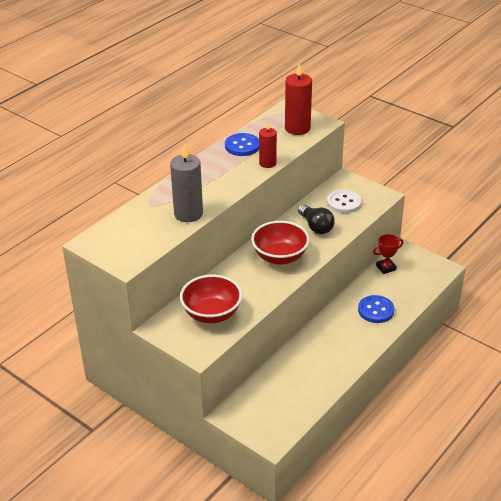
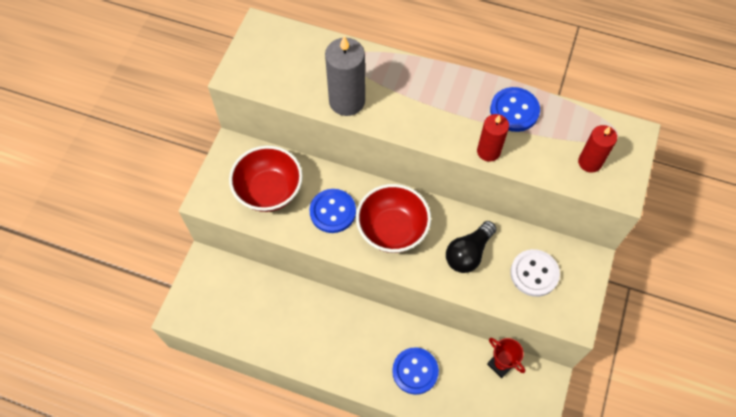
camera: 70 degrees right, 25 degrees up
(249, 283) = (332, 211): none -> blue button
(297, 128) = (589, 162): red candle -> red candle, size x0.64

